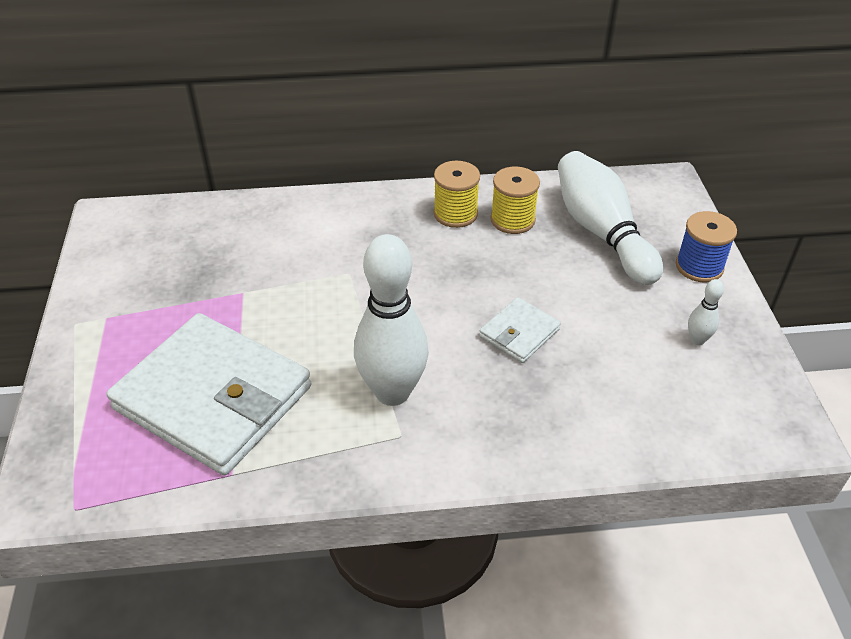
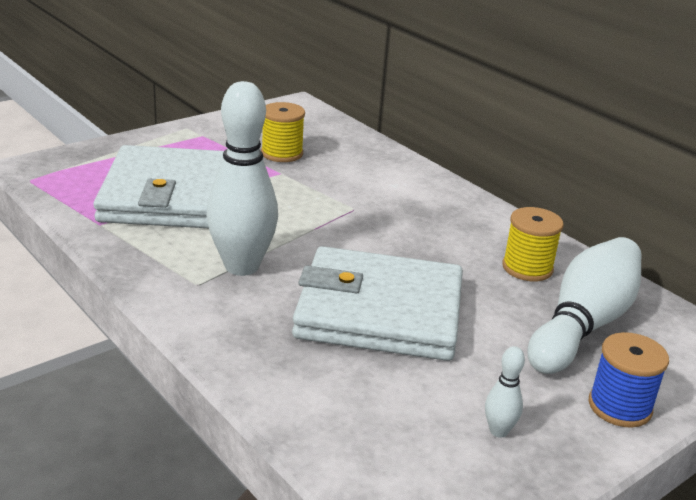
camera: 55 degrees right, 15 degrees down
(455, 214) = (493, 236): yellow spool -> yellow spool (282, 153)
(519, 333) = (379, 311): white wallet -> white wallet, size x2.23

